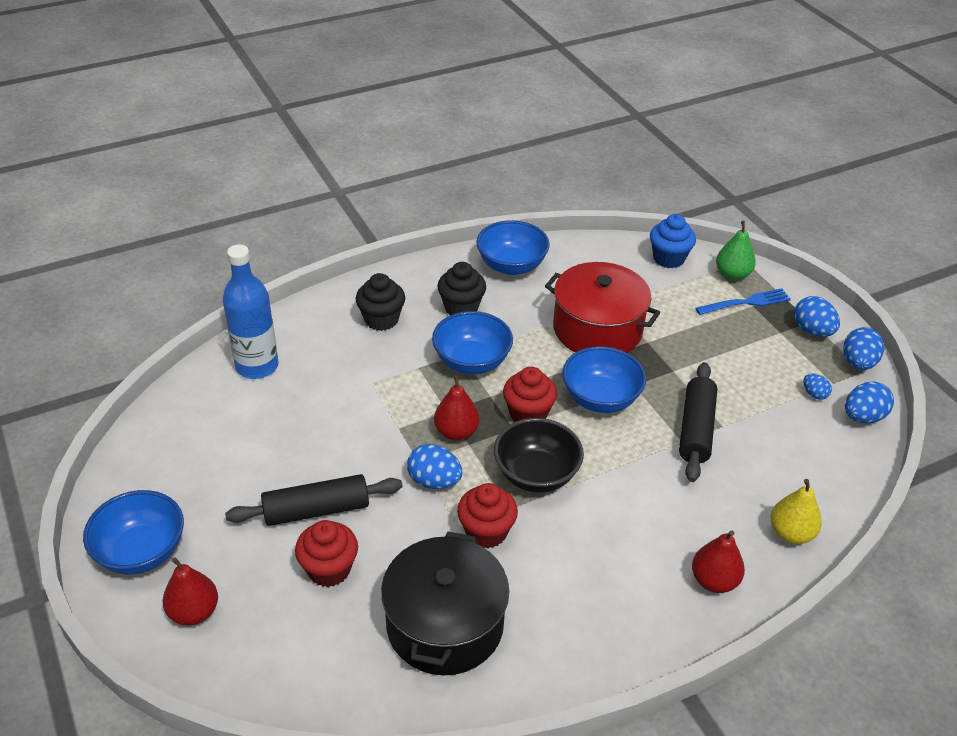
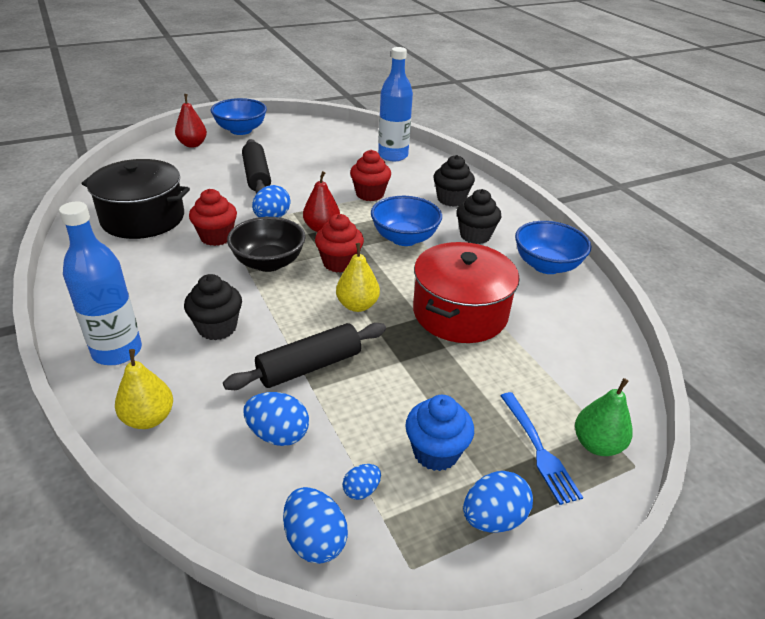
camera: 90 degrees right, 5 degrees down
(329, 569) = (206, 180): red cupcake -> red cupcake (370, 194)
(600, 398) = (357, 305): blue bowl -> yellow pear
(658, 504) = (217, 327): none -> black cupcake
(668, 258) = (607, 384): blue cupcake -> blue cupcake (436, 452)
(696, 429) = (309, 366): black rolling pin -> black rolling pin turned 45 degrees counterclockwise
(714, 581) = (117, 351): red pear -> blue bottle
(858, 363) = (428, 564): blue egg -> blue egg (278, 434)

